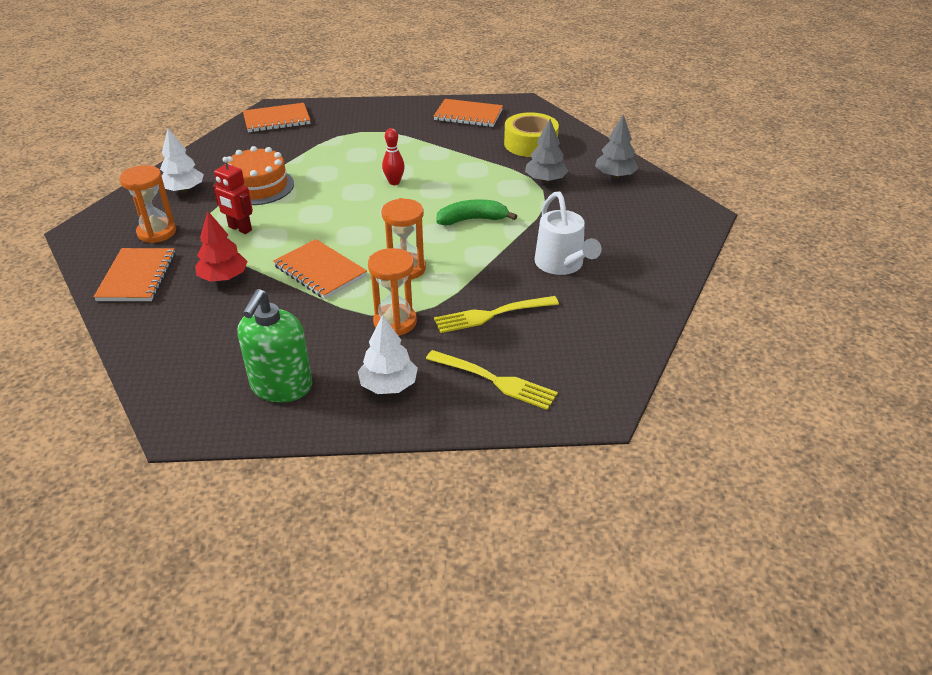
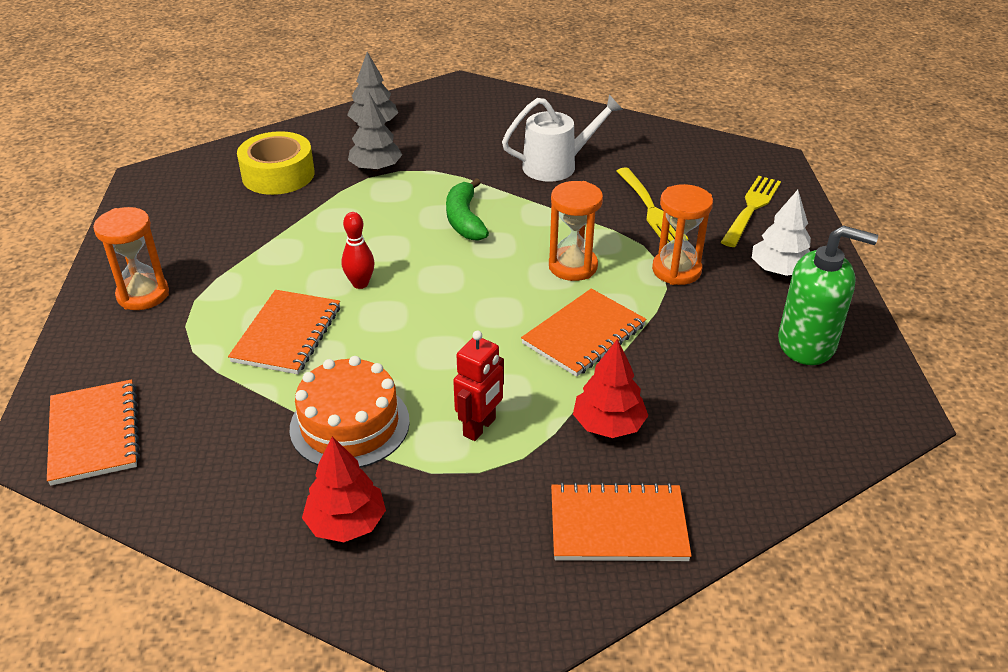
camera: 90 degrees left, 0 degrees up
(157, 232) = (489, 530): orange hourglass -> orange hourglass (143, 295)
(183, 190) = (346, 523): white tree -> red tree
(468, 115) = (169, 222): orange notebook -> orange notebook (287, 334)

